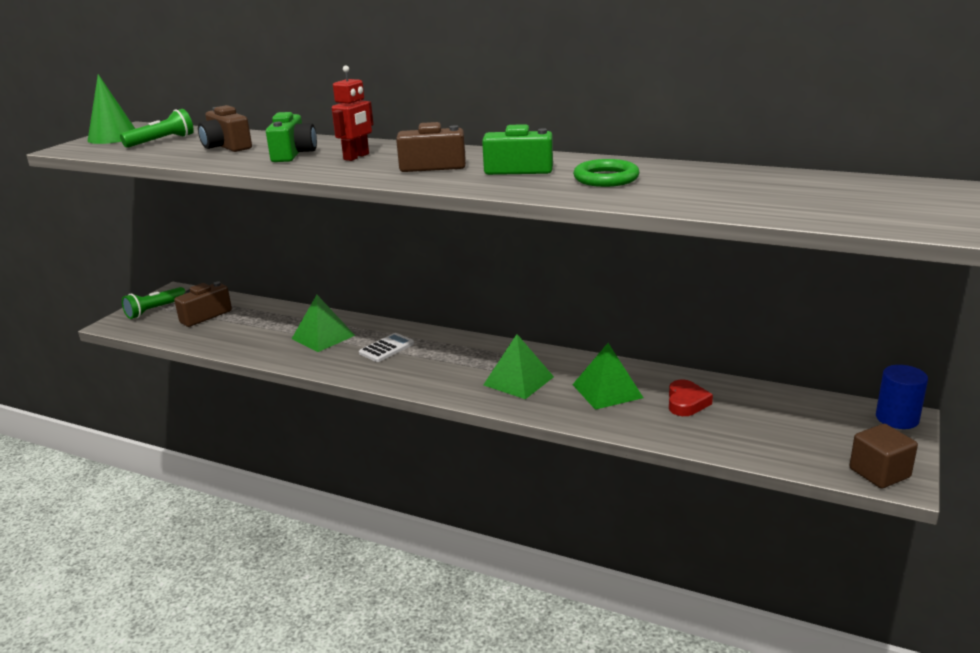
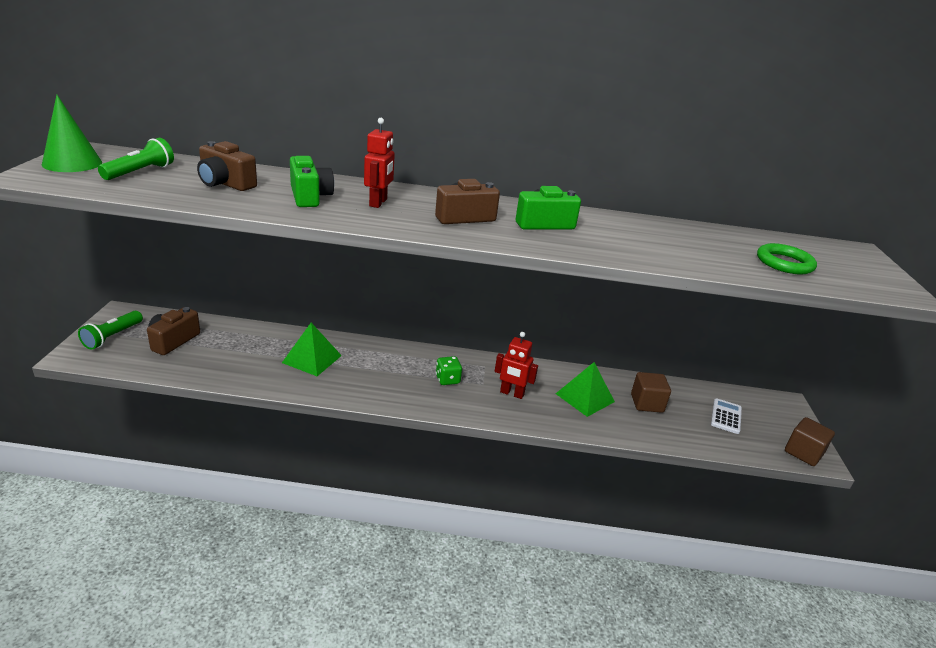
camera: 25 degrees left, 5 degrees up
(386, 348) = (379, 368): white calculator -> white calculator (726, 416)
(453, 363) = (447, 379): none -> green dice
(518, 381) = (512, 393): green pyramid -> red robot
(606, 178) = (623, 236): green ring -> green ring (784, 263)
(686, 402) = (647, 403): red heart -> brown cube
(897, 418) = (784, 404): blue cylinder -> none

